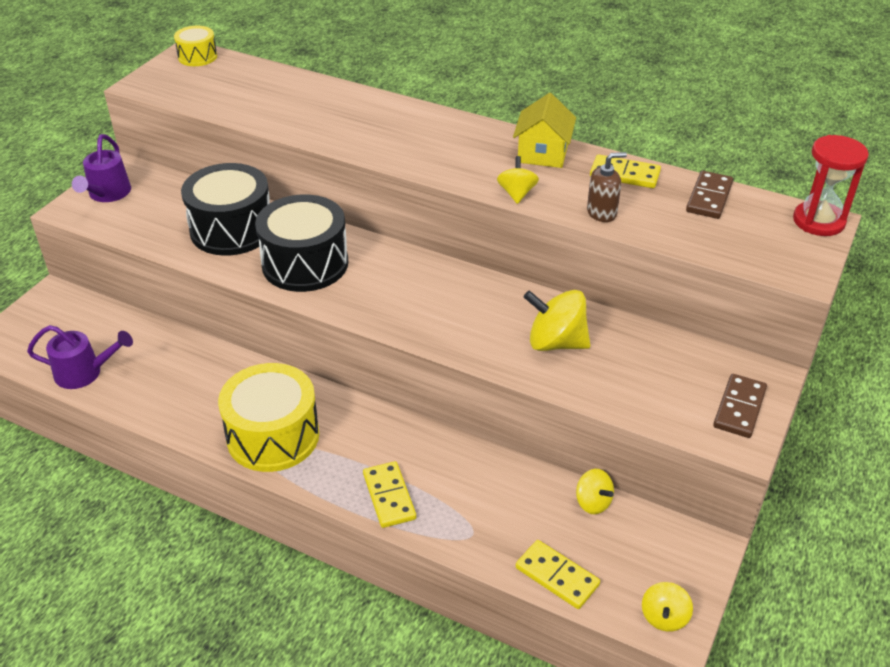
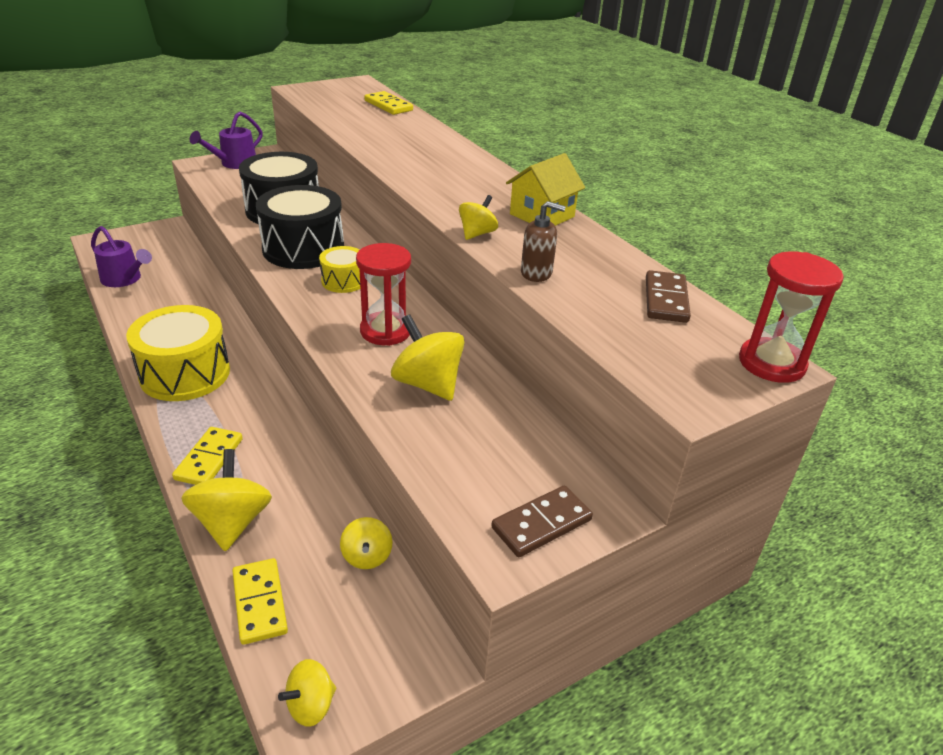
camera: 30 degrees right, 5 degrees down
(197, 57) = (360, 85): yellow drum -> yellow drum (343, 281)
(468, 534) = (232, 522): none -> yellow spinning top
(472, 312) = (385, 331): none -> red hourglass
(624, 174) = (600, 254): yellow domino -> yellow domino (388, 106)
(709, 197) = (665, 300): brown domino -> brown domino turned 45 degrees counterclockwise

